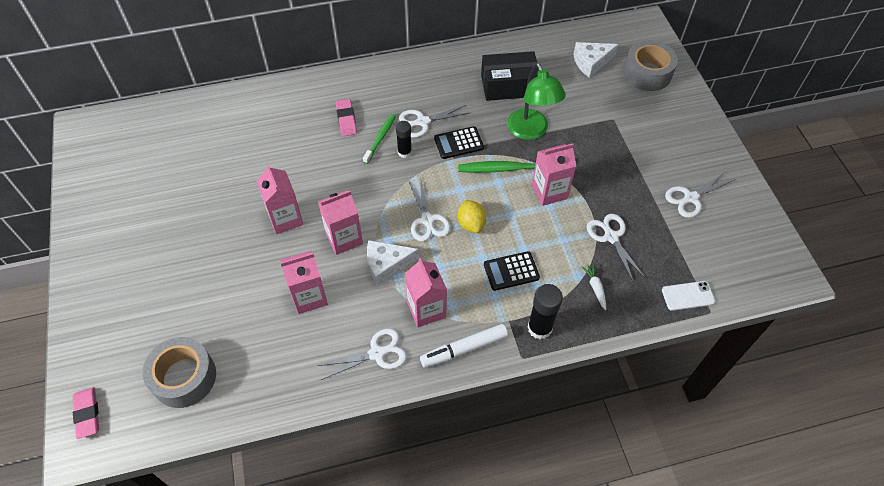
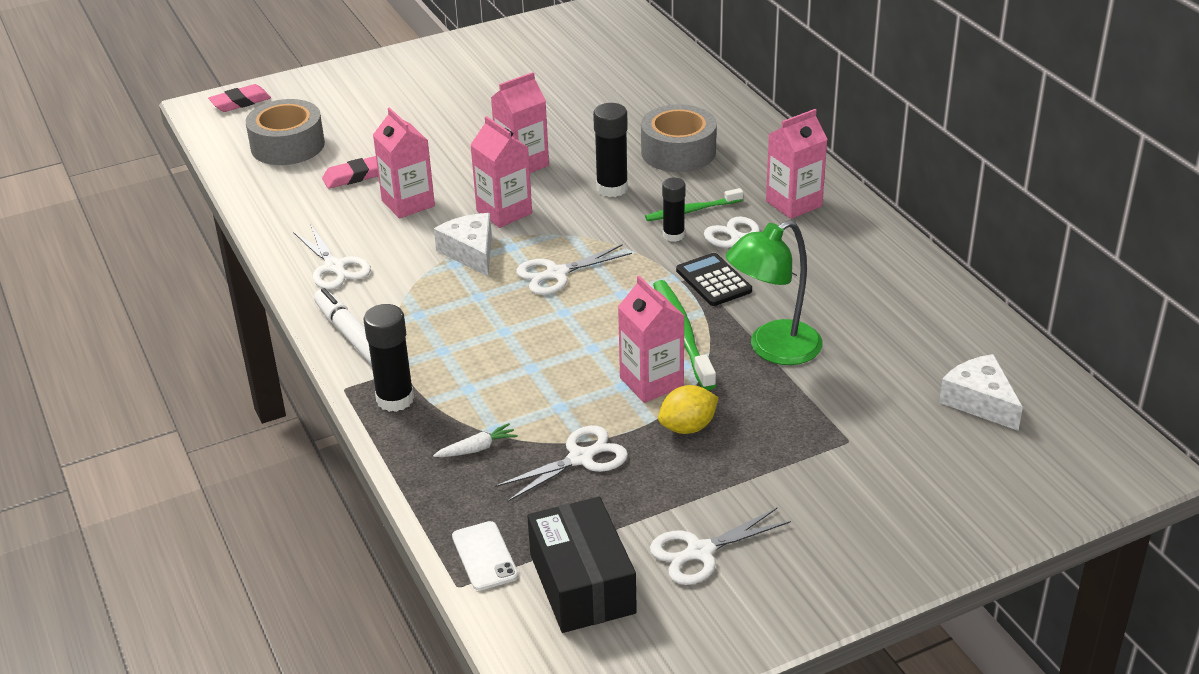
camera: 80 degrees right, 20 degrees down
(338, 173) = (612, 188): none -> black glue stick
(346, 119) = (713, 177): pink eraser -> pink eraser (355, 176)
(380, 138) = (691, 211): green toothbrush -> green toothbrush turned 150 degrees clockwise
(426, 309) = (406, 295): pink carton -> pink carton (794, 203)
(471, 224) = (562, 313): yellow lemon -> yellow lemon (688, 427)
(509, 85) = (865, 314): black box -> black box (582, 584)
(511, 271) = (487, 361): black calculator -> none
(647, 73) = (996, 476): grey tape -> grey tape (678, 152)
(691, 198) = (700, 552): white scissors -> white scissors turned 75 degrees counterclockwise

